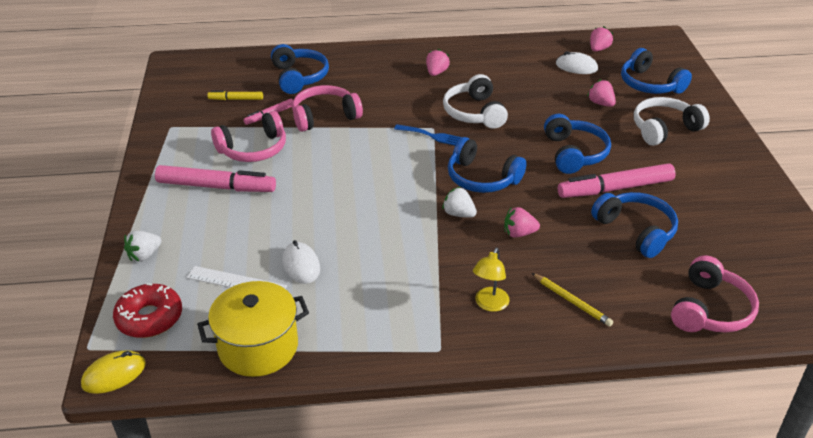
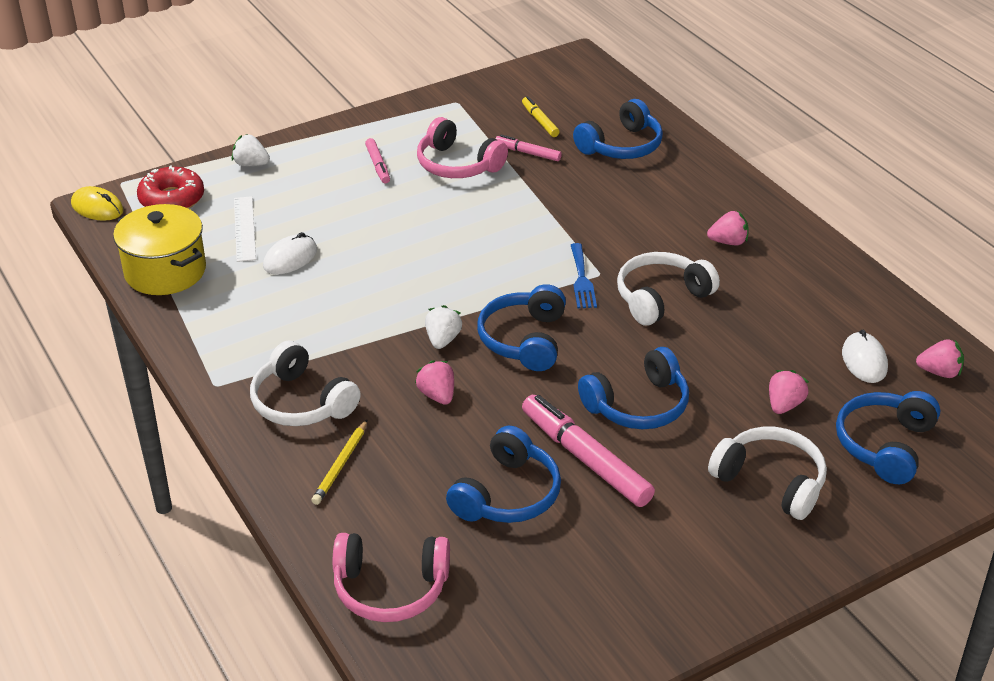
camera: 65 degrees right, 0 degrees up
(216, 187) = (378, 165): pink marker -> pink marker, size x0.52
(324, 116) = (557, 189): pink headphones -> none
(489, 304) = (301, 402): yellow lamp -> white headphones

